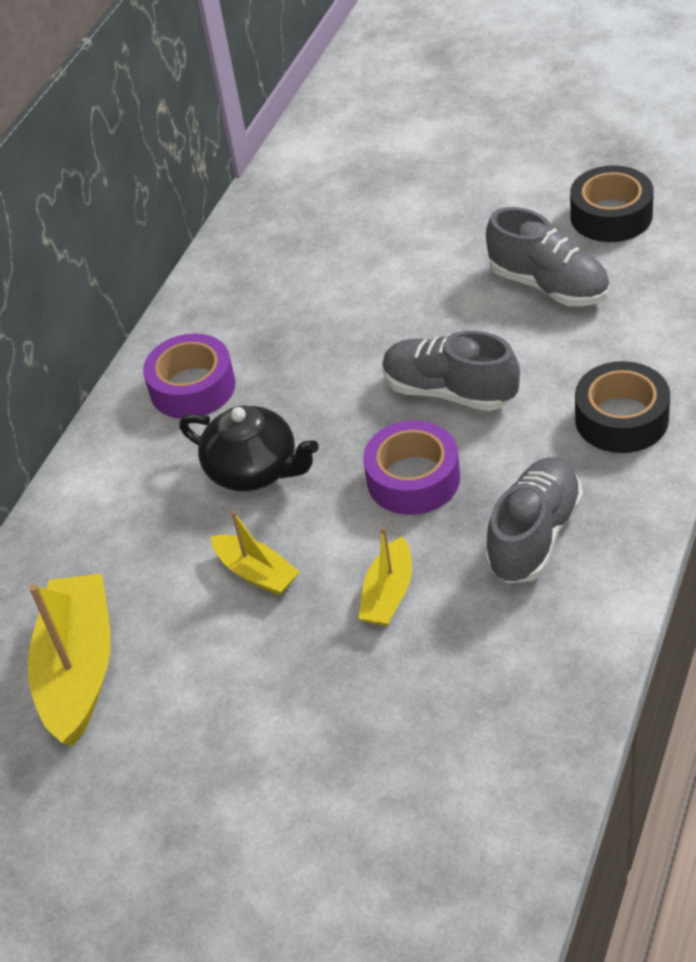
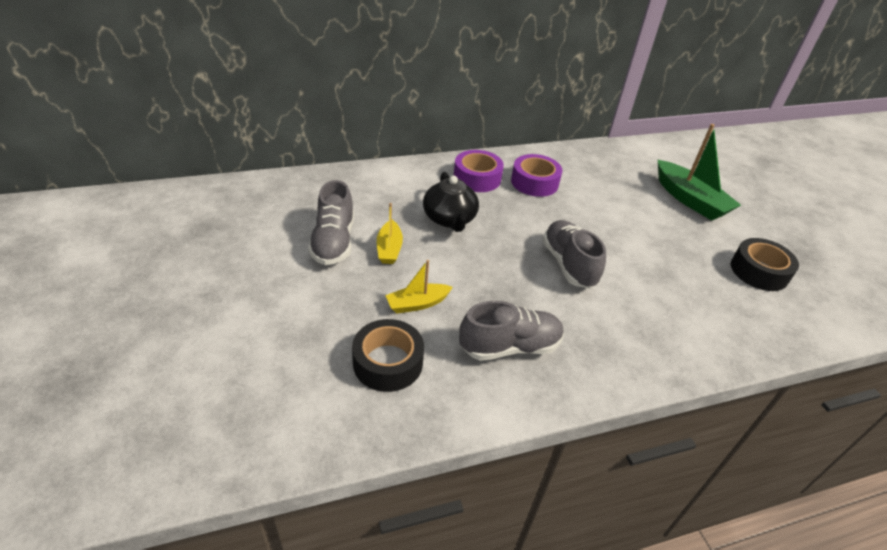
camera: 40 degrees right, 5 degrees down
(79, 670) = (287, 218): yellow boat -> none
(413, 479) = (499, 277): purple tape -> purple tape (534, 182)
(441, 186) = (689, 200): none -> green boat
(549, 286) = (681, 269): grey shoe -> grey shoe (333, 242)
(621, 419) = (629, 346): black tape -> black tape (388, 362)

